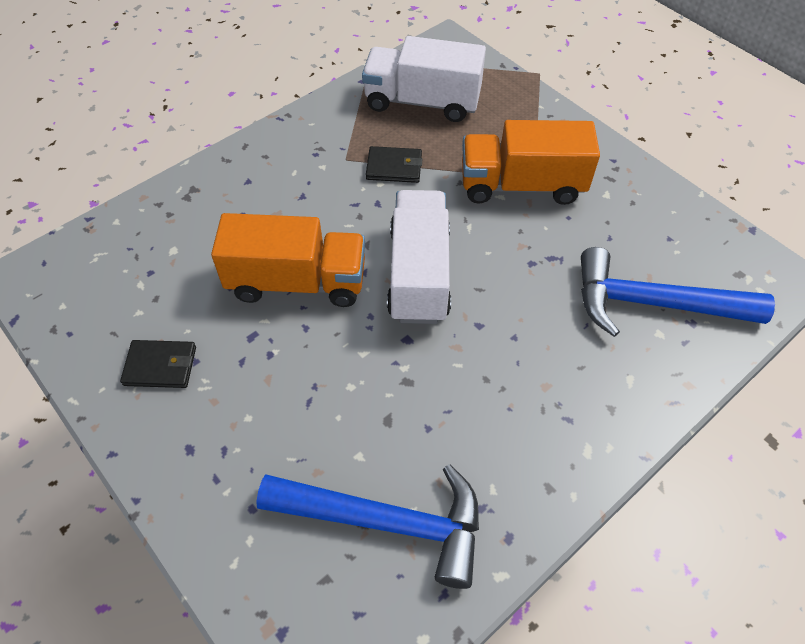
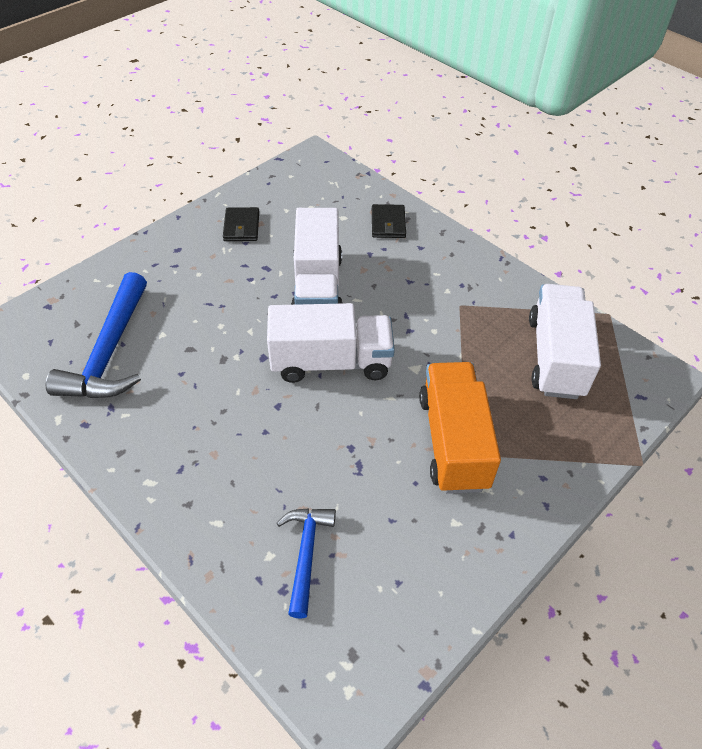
camera: 85 degrees right, 5 degrees down
(297, 282) = (317, 286): orange truck -> white truck
(394, 167) = (457, 339): black wallet -> black wallet (388, 223)
(654, 304) = (306, 554): blue hammer -> blue hammer, size x0.59

